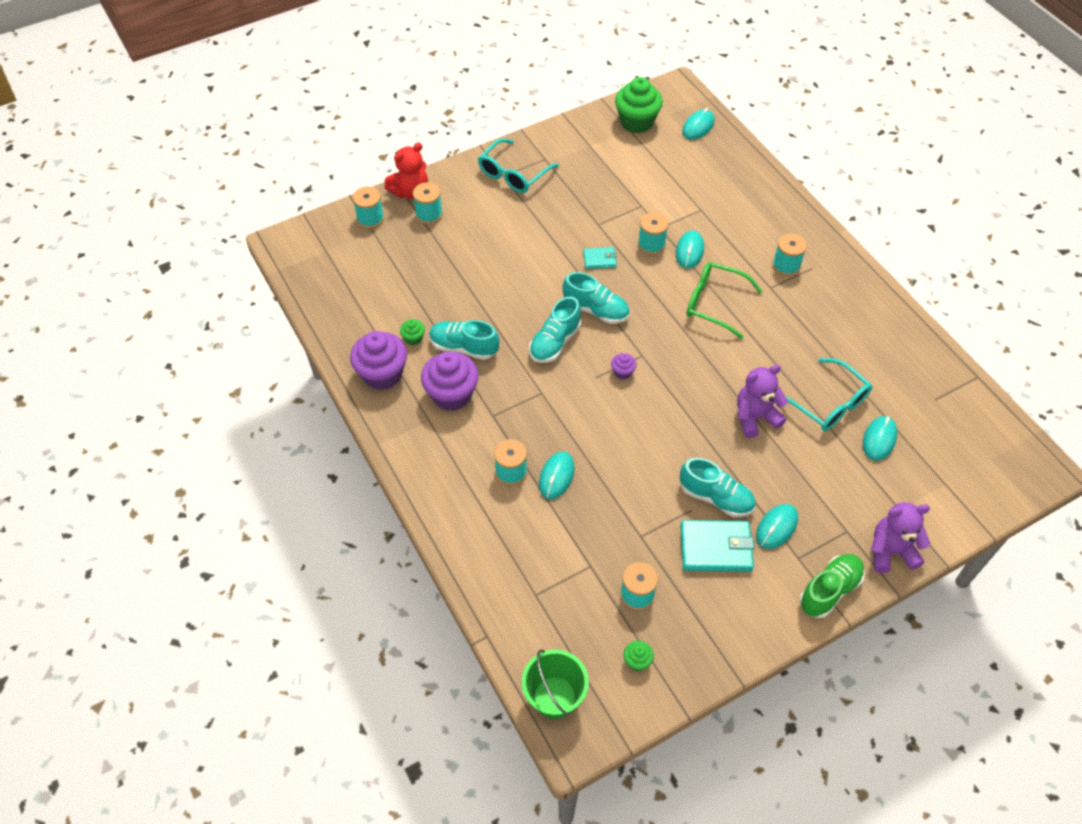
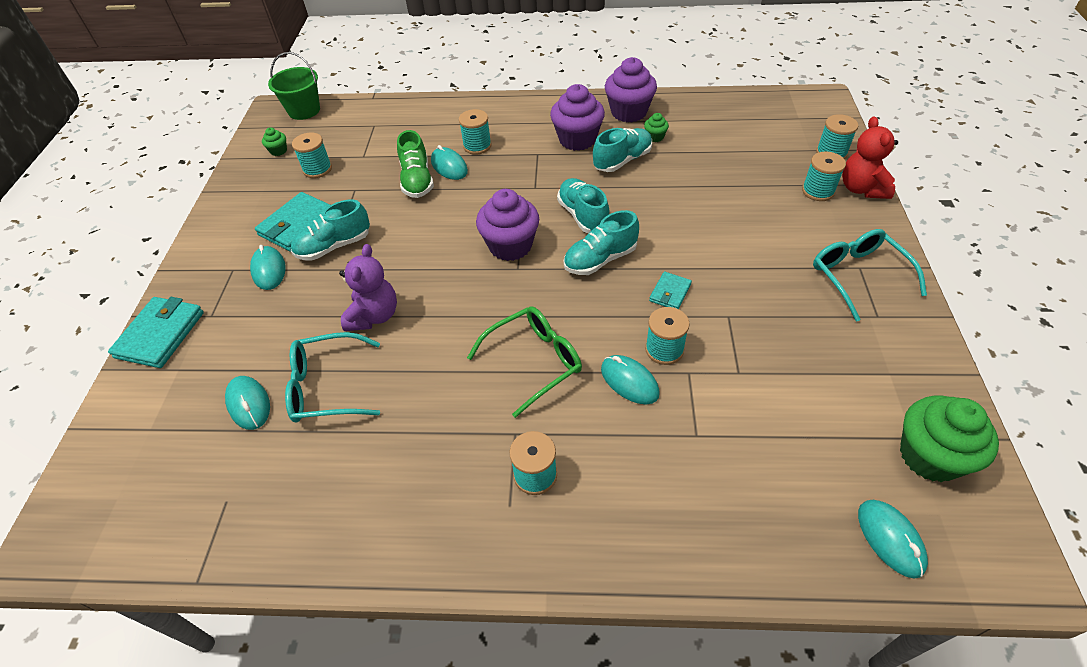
camera: 125 degrees right, 5 degrees down
(622, 372) = (510, 246): purple cupcake -> purple cupcake, size x2.20
(829, 590) = (189, 273): green shoe -> green shoe (417, 181)
(891, 551) = (160, 335): purple teddy bear -> turquoise wallet

